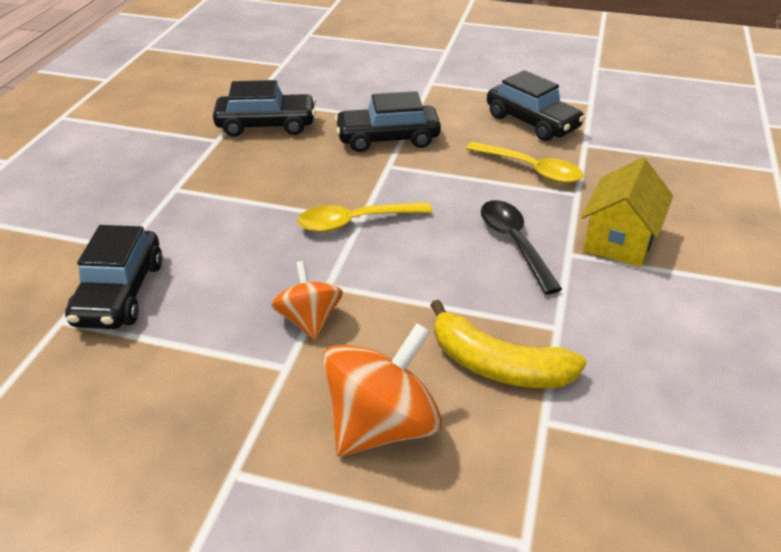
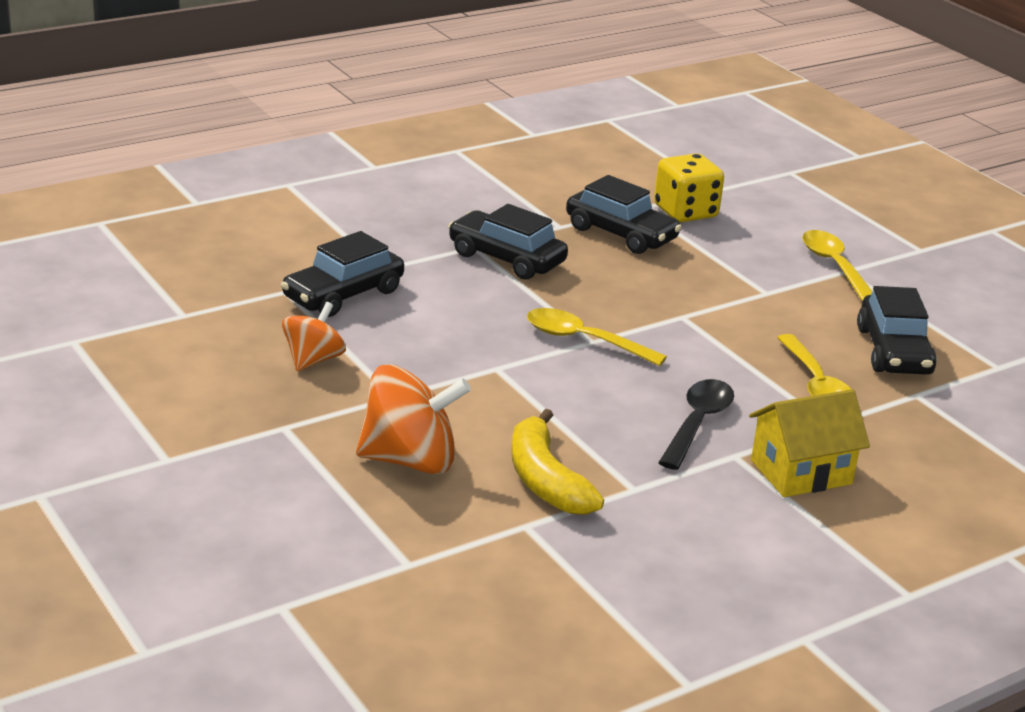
camera: 40 degrees right, 10 degrees down
(285, 89) = (685, 212): none -> yellow dice
(309, 320) = (450, 380): orange spinning top -> orange spinning top (313, 360)
(388, 139) = (717, 296): black car -> black car (506, 259)
(420, 83) = (834, 266): none -> yellow spoon

